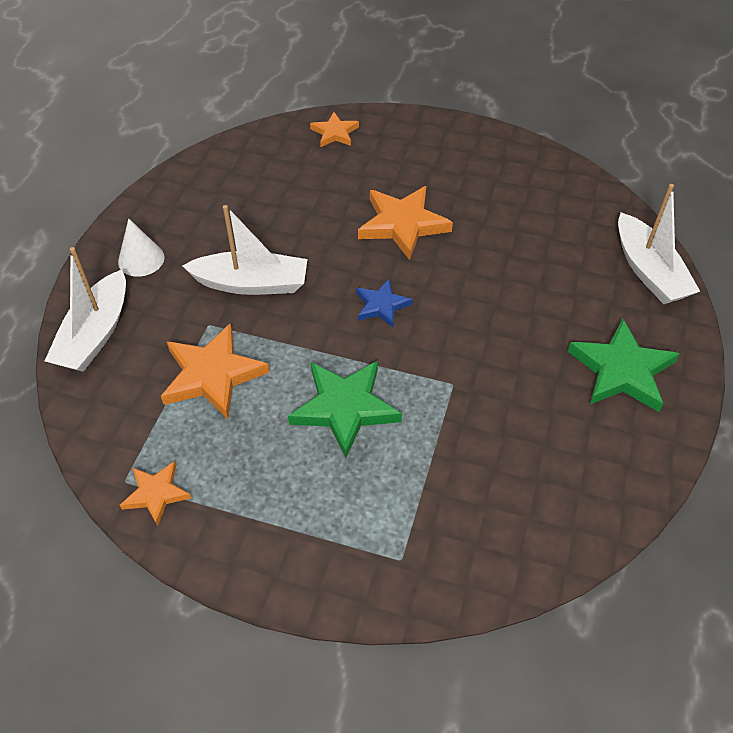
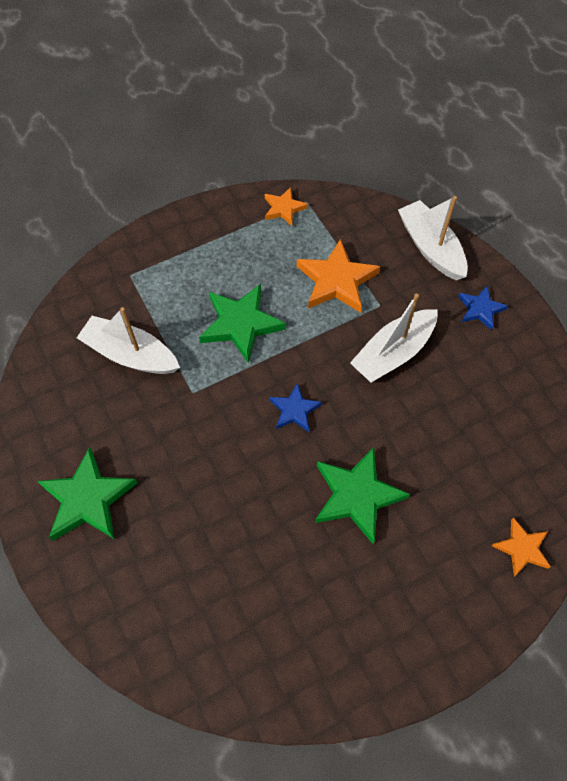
camera: 135 degrees right, 10 degrees up
(141, 259) = (480, 309): white cone -> blue star
(403, 224) = (357, 496): orange star -> green star
(649, 271) = (127, 625): white boat -> white boat (130, 354)

